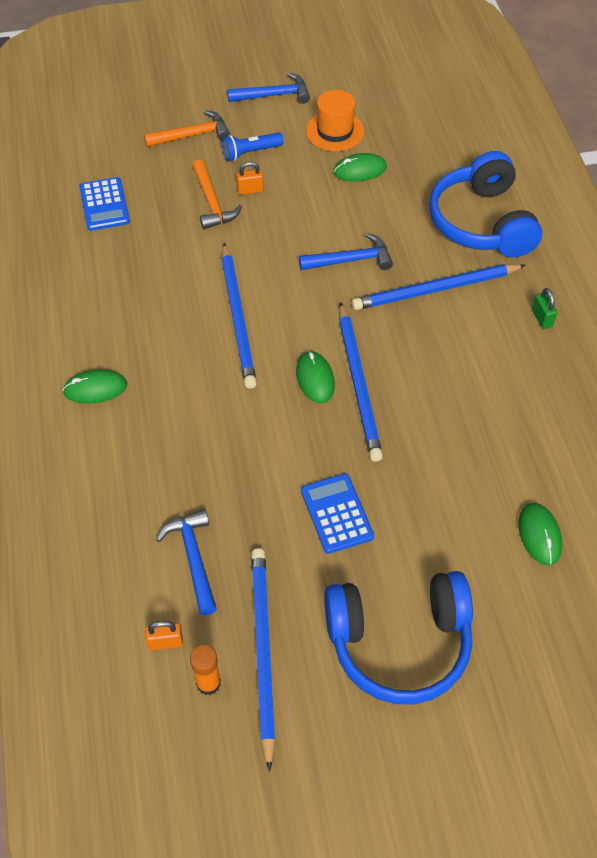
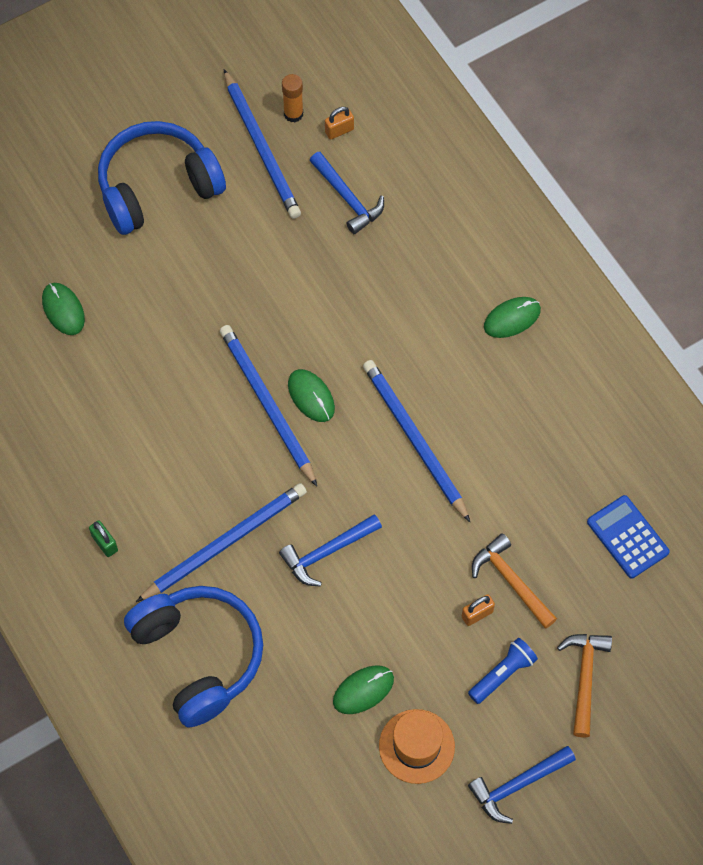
camera: 160 degrees right, 10 degrees up
(192, 135) = (584, 678): orange hammer -> orange hammer turned 135 degrees clockwise
(337, 513) = (243, 273): blue calculator -> none

